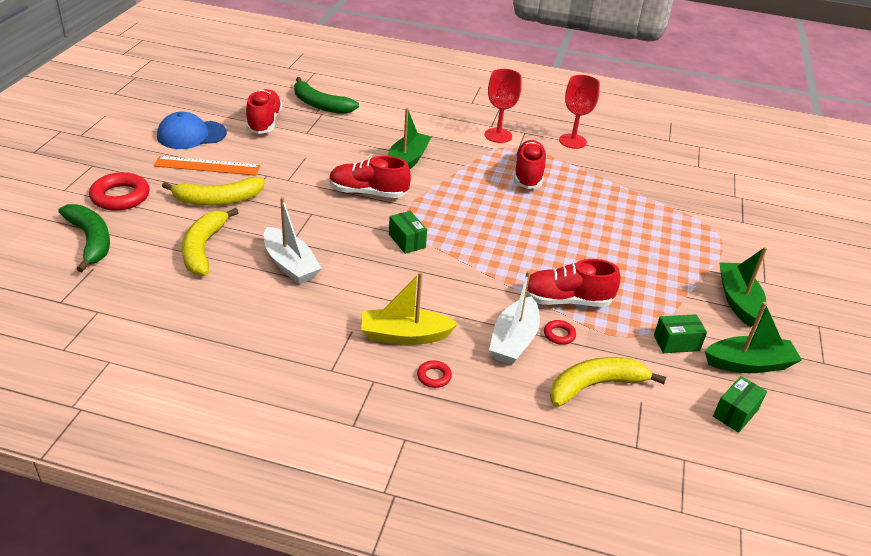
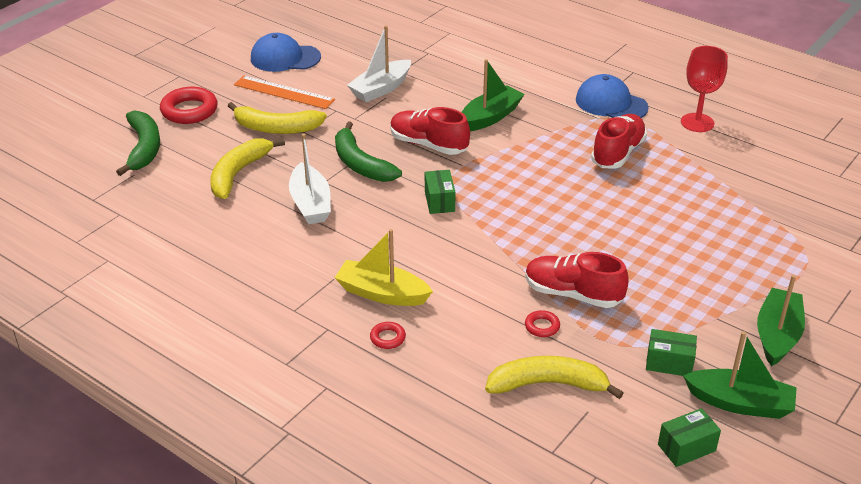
camera: 25 degrees right, 0 degrees up
(264, 122) = (363, 54): red shoe -> none
(320, 105) = (432, 43): green banana -> green banana (360, 164)
(498, 135) = (611, 103): red goblet -> blue cap
(513, 340) = (489, 322): white boat -> white boat (381, 89)

